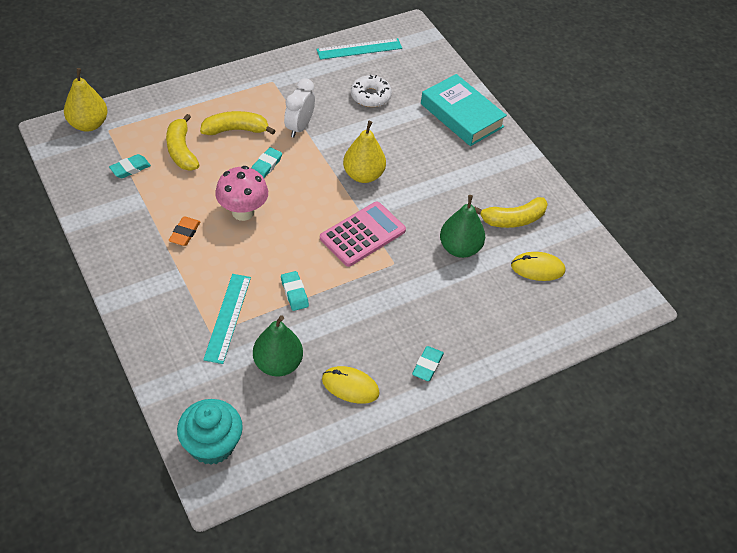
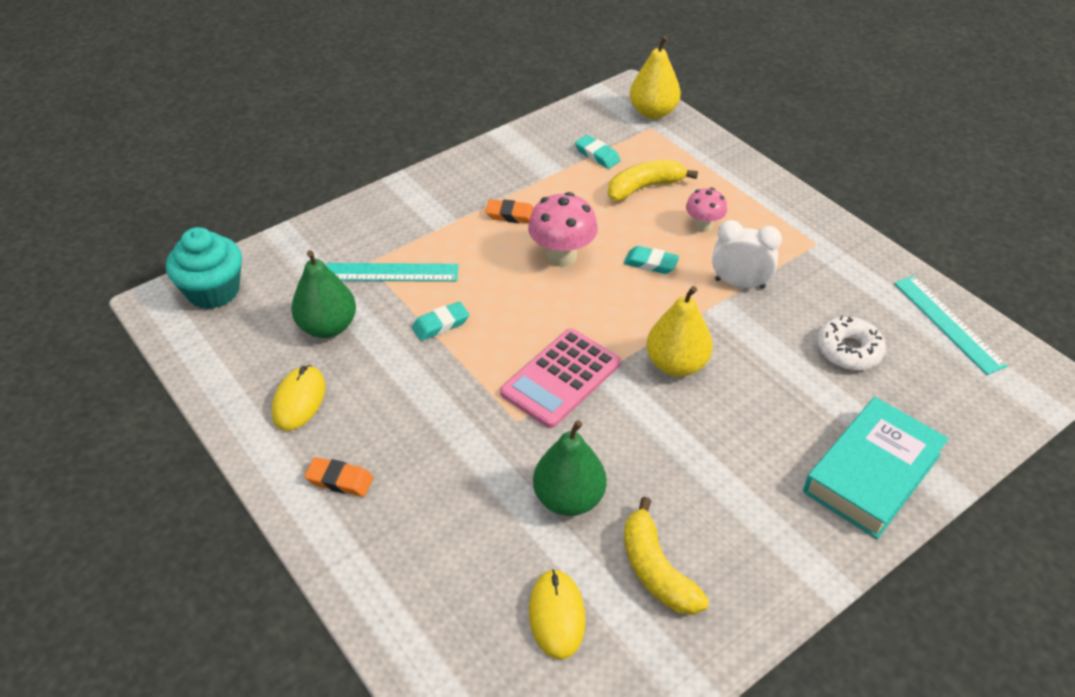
camera: 85 degrees right, 5 degrees down
(236, 130) = (703, 225): yellow banana -> pink mushroom
(362, 234) = (561, 378): pink calculator -> pink calculator turned 90 degrees clockwise
(427, 365) = (340, 480): turquoise eraser -> orange eraser

